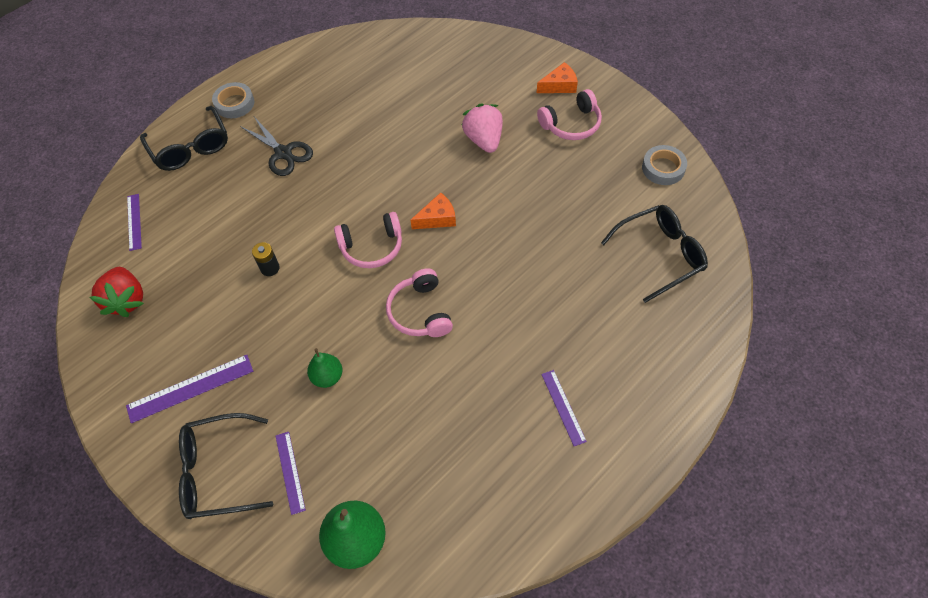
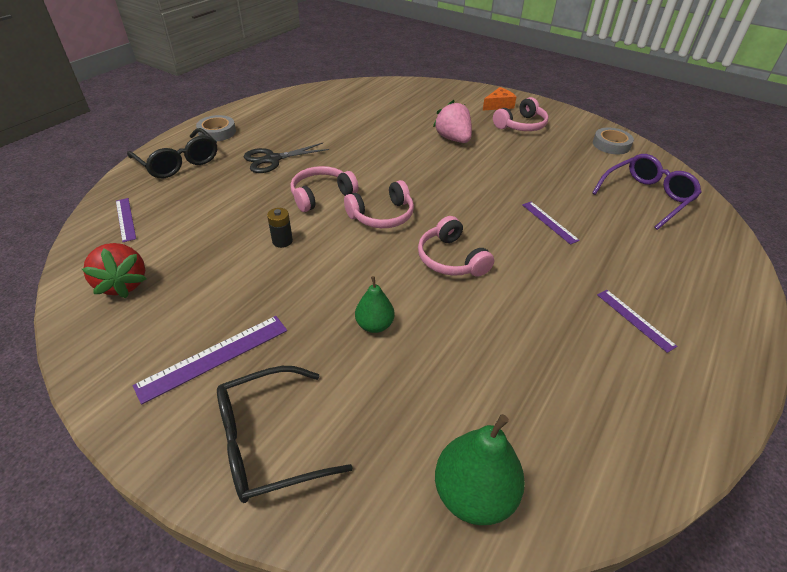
camera: 15 degrees left, 15 degrees down
(283, 153) = (272, 159): black scissors -> black scissors turned 120 degrees clockwise
(290, 472) = (361, 427): purple ruler -> purple ruler (549, 222)
(320, 212) = (321, 195): none -> pink headphones
(437, 218) = (436, 190): orange cheese -> none
(660, 255) = (647, 197): black glasses -> purple glasses

